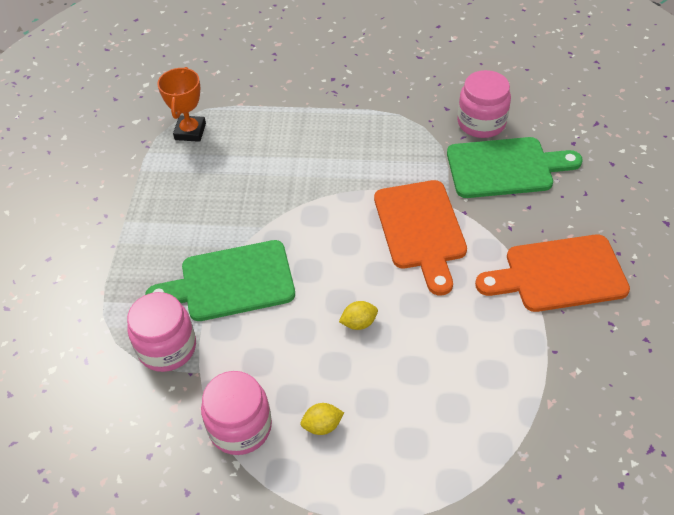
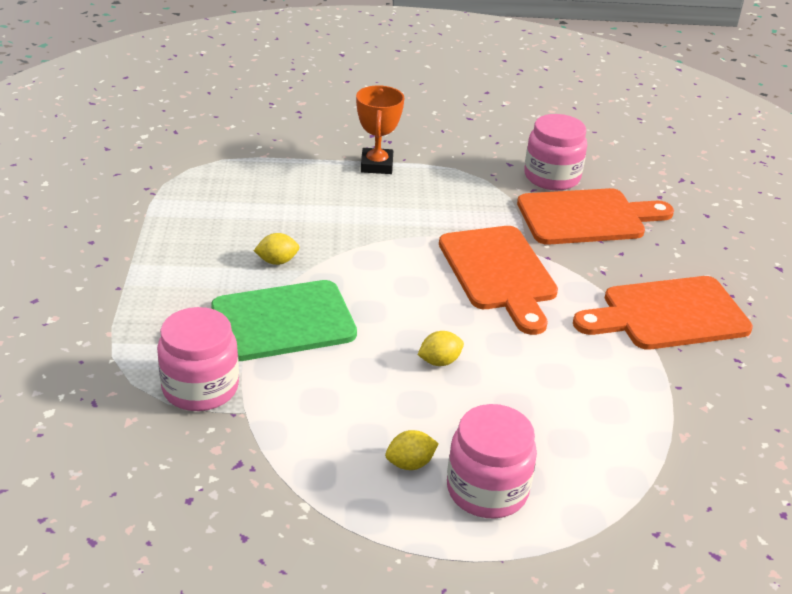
camera: 10 degrees left, 15 degrees down
(190, 131) = (205, 180): orange trophy -> orange trophy (377, 165)
(239, 218) = (277, 261): none -> yellow lemon
(240, 427) = (305, 467): pink jar -> pink jar (487, 490)
(505, 168) = (587, 217): green cutting board -> orange cutting board

